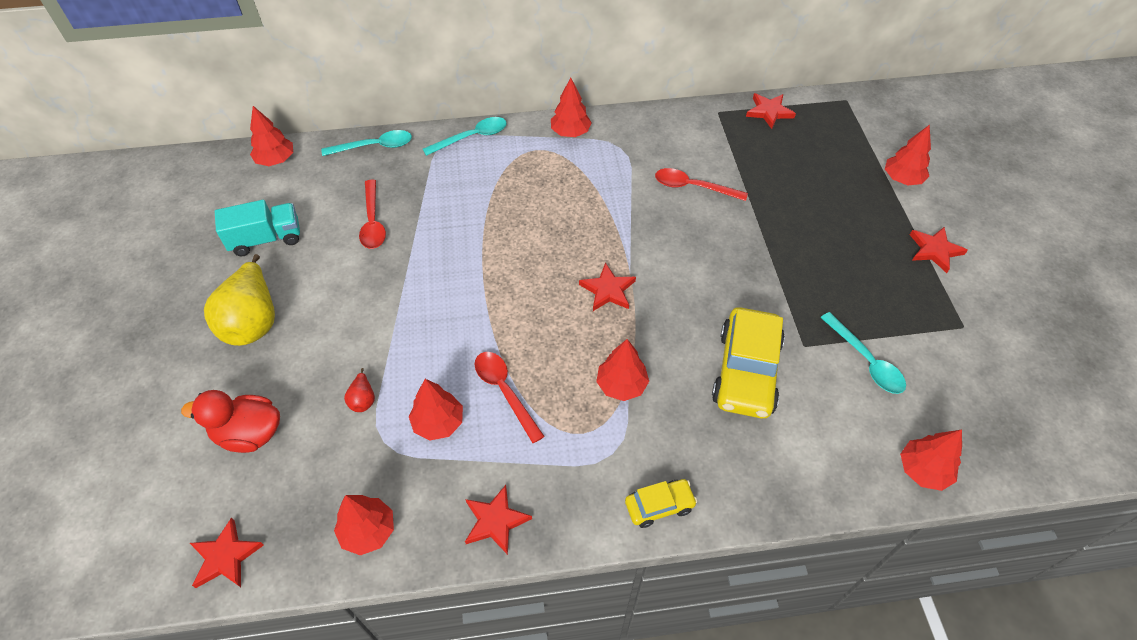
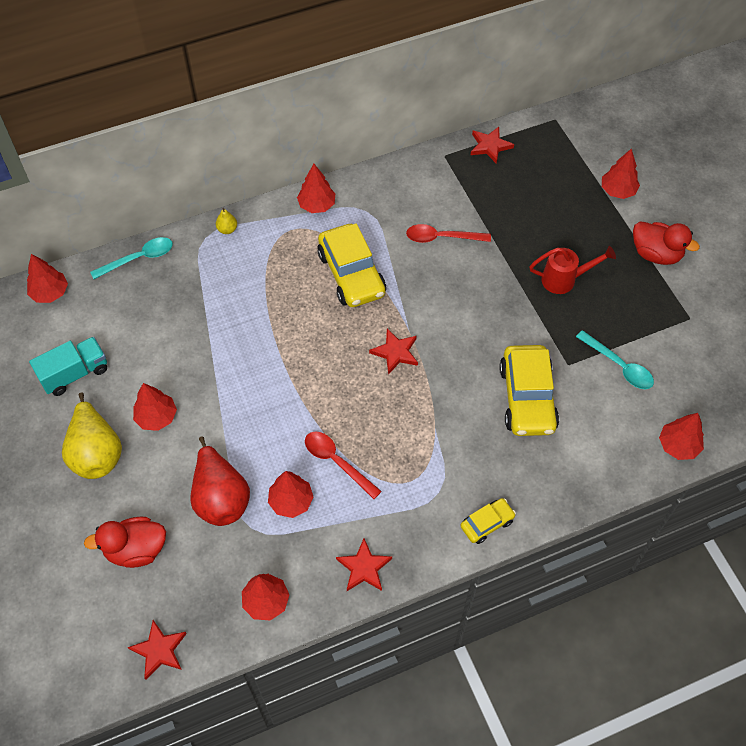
camera: 15 degrees left, 5 degrees up
(363, 399) = (221, 497): red pear -> red pear, size x2.34
(373, 222) = (167, 335): red spoon -> none
(472, 137) = (227, 229): turquoise spoon -> yellow pear
(585, 203) = (351, 274): none -> yellow car
(621, 385) = (430, 433): red tree -> red tree (157, 417)
(821, 255) = (565, 279): none -> red watering can
(934, 250) = (656, 254): red star -> red duck

